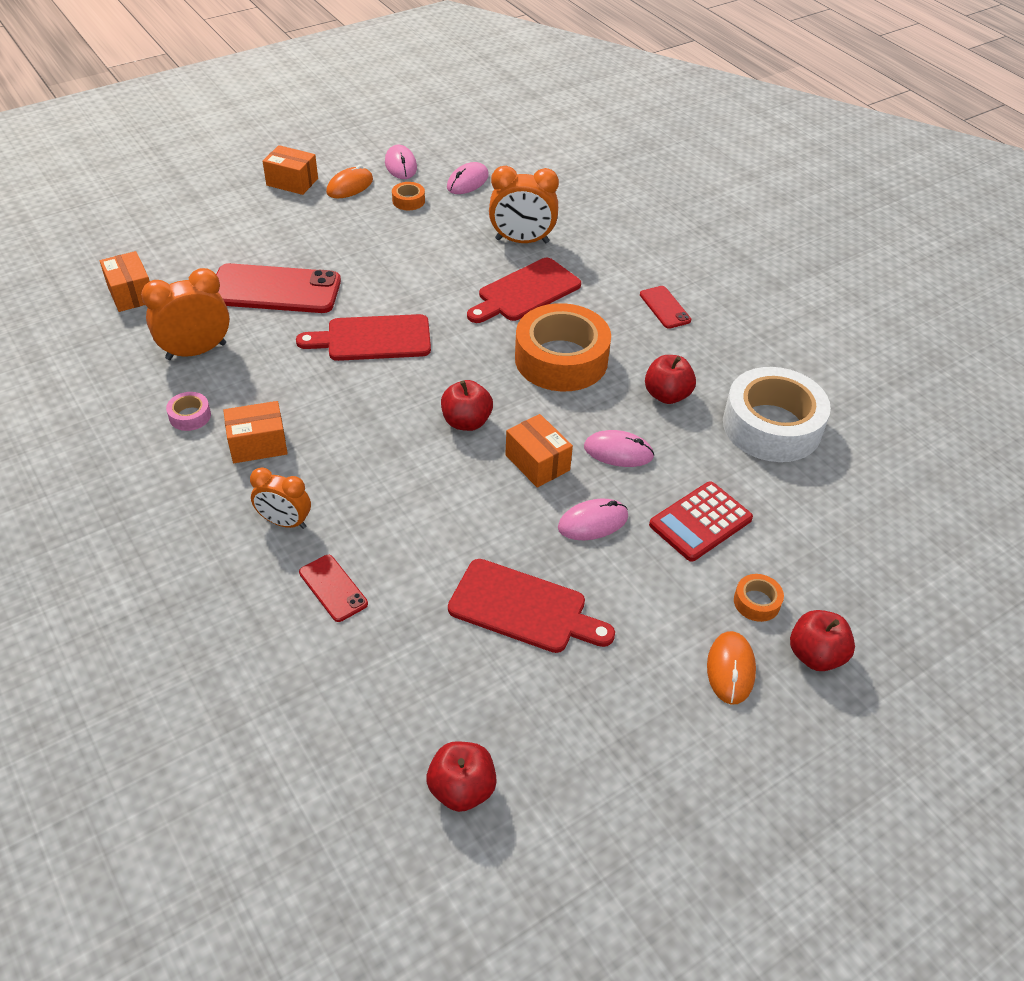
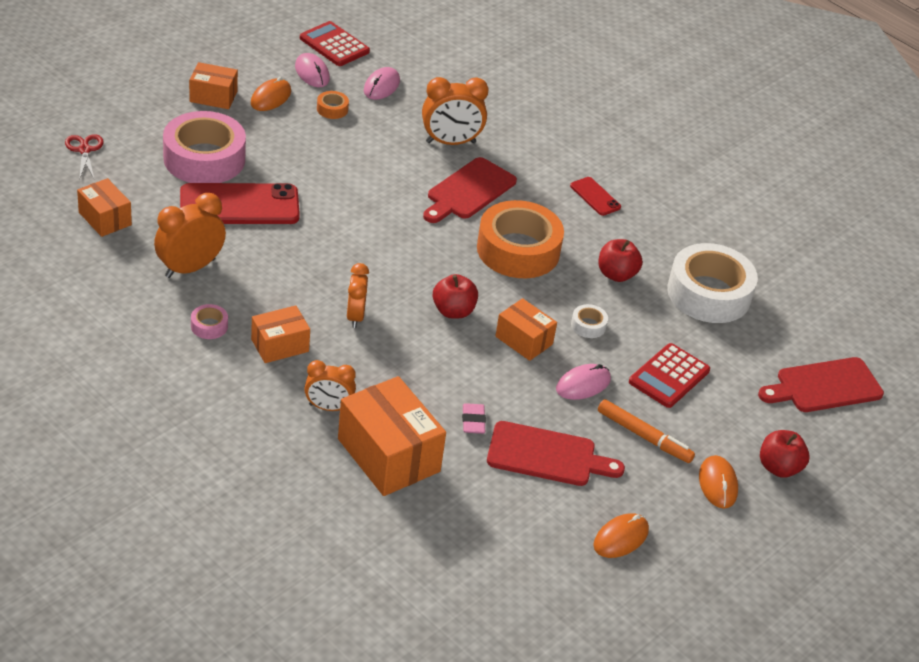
camera: 15 degrees left, 5 degrees down
(142, 225) = (84, 150): none -> red scissors
(258, 241) = (204, 159): none -> pink tape
(333, 588) = (388, 455): red phone -> orange box
(354, 418) = (355, 316): none -> orange clock
(373, 339) = (346, 244): red cutting board -> red cutting board (824, 386)
(433, 140) = (334, 45): none -> red calculator
(447, 555) = (473, 421): none -> pink eraser
(462, 789) = (539, 587): red apple -> none
(586, 730) = (620, 538): none -> orange mouse
(618, 451) = (588, 325): pink mouse -> white tape
(651, 595) = (644, 436): none -> orange marker
(756, 602) = (726, 433): orange tape -> none

